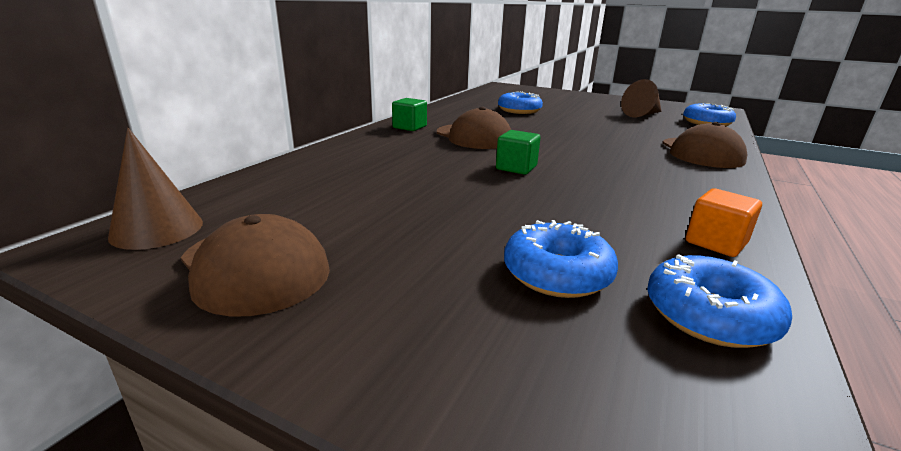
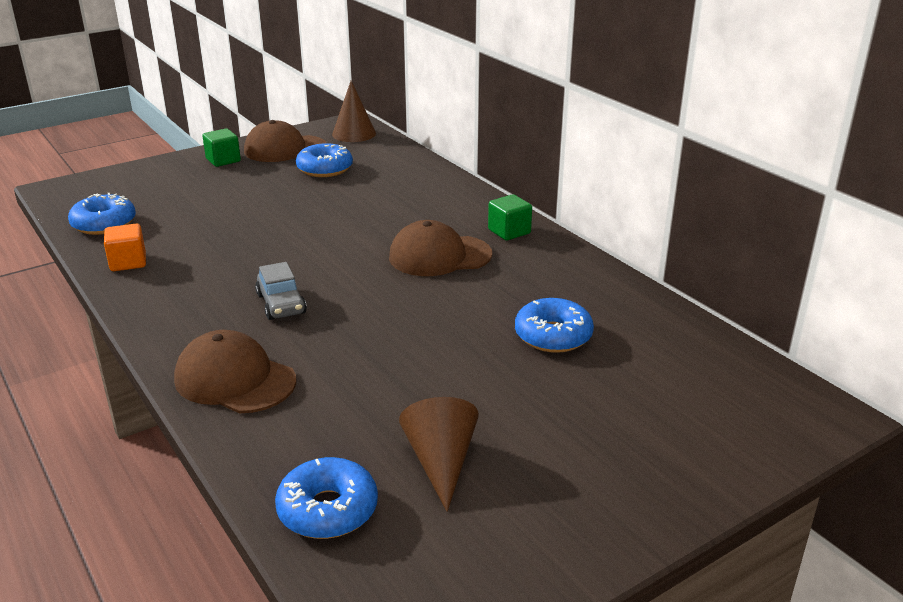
camera: 120 degrees right, 5 degrees up
(516, 168) = (326, 246): green cube -> green cube (223, 160)
(557, 274) = (181, 205): blue donut -> blue donut (325, 169)
(617, 161) = (281, 304): none -> grey car

